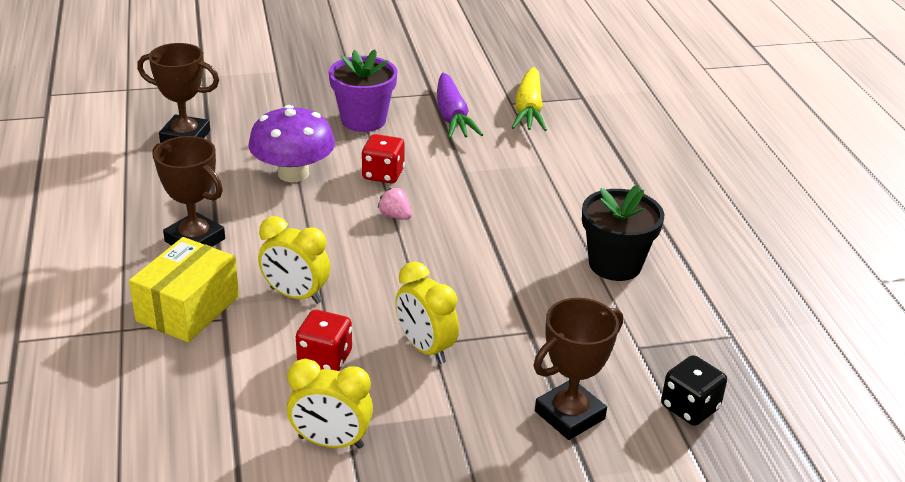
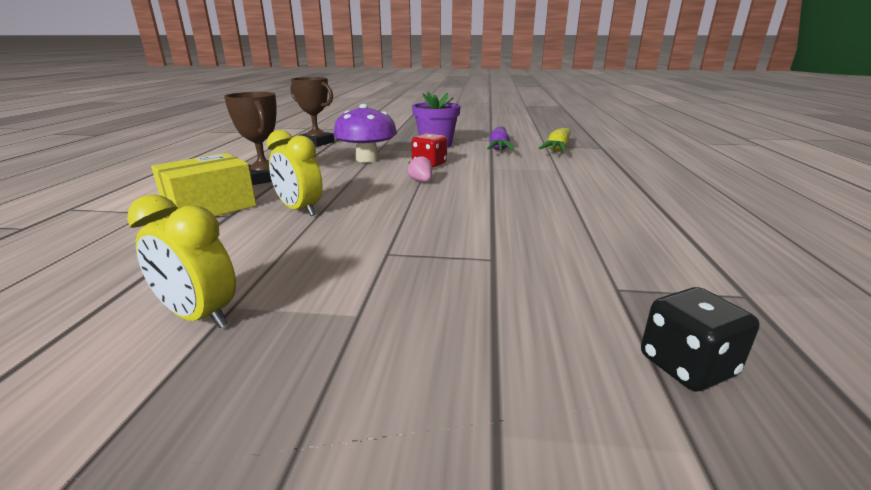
camera: 20 degrees right, 10 degrees down
(325, 359) = (276, 250): red dice -> none
(425, 348) = (376, 256): yellow clock -> none
(569, 415) = (502, 342): brown trophy -> none
(615, 264) = (605, 225): black flower pot -> none

